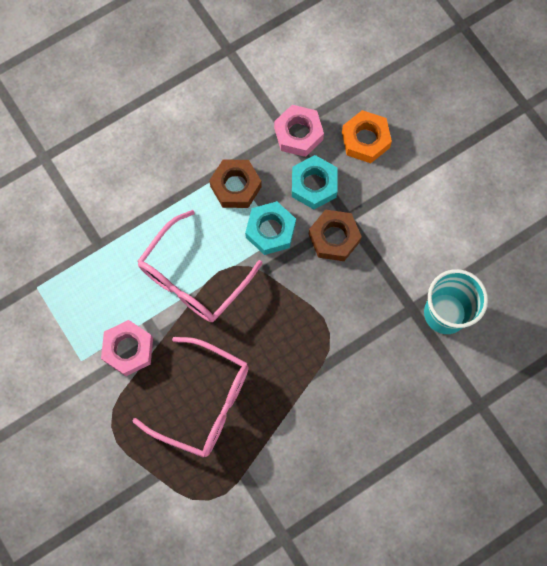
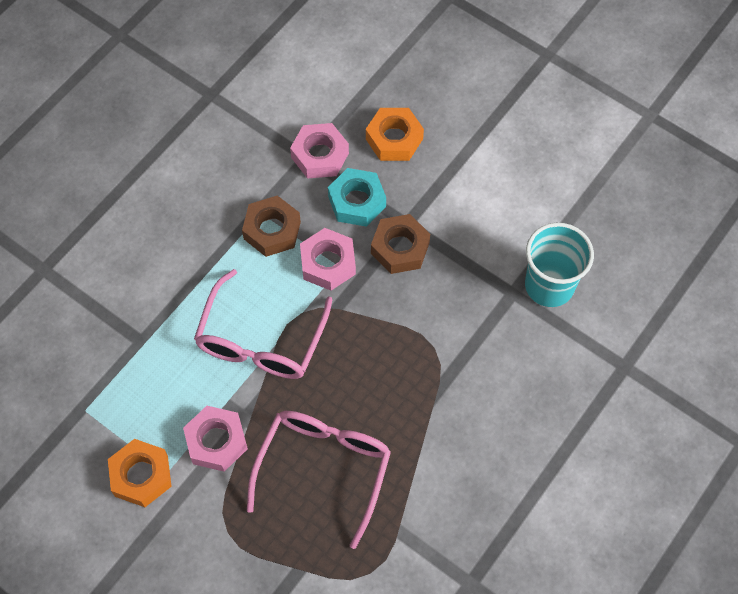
camera: 20 degrees left, 10 degrees down
(61, 356) = (141, 475): none -> orange nut
(204, 402) = (324, 468): pink glasses -> pink glasses turned 75 degrees counterclockwise
(270, 230) = (328, 263): turquoise nut -> pink nut

